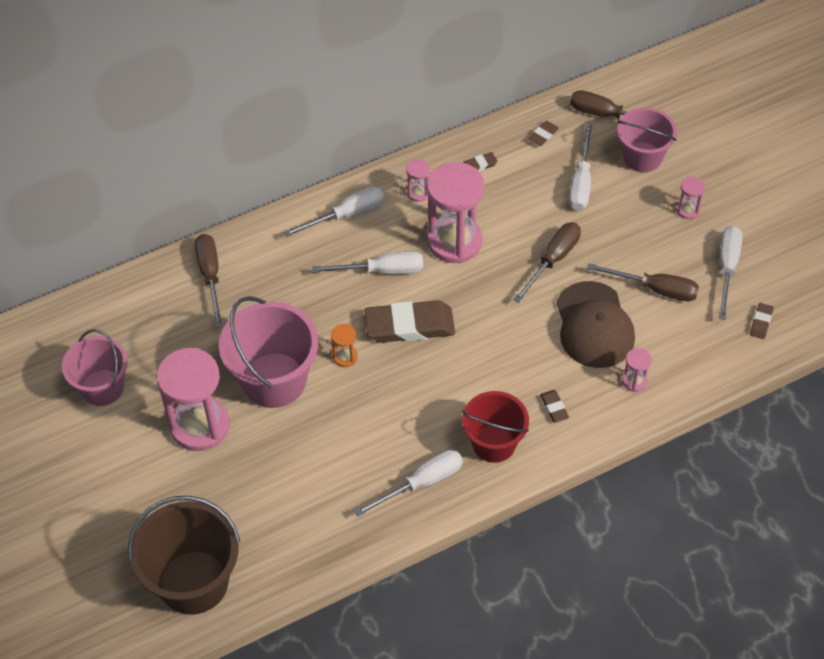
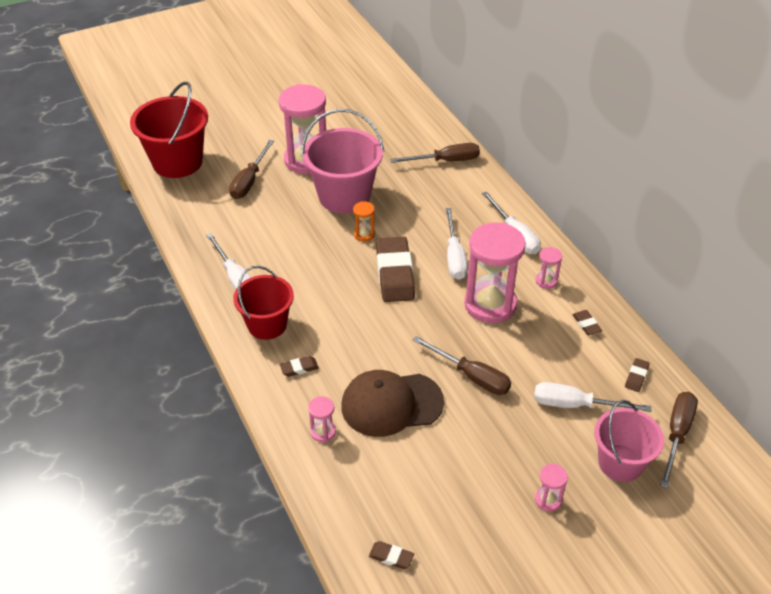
camera: 90 degrees right, 10 degrees down
(102, 387) = (345, 115): pink bucket -> none
(194, 582) = (177, 162): brown bucket -> red bucket
(543, 135) = (636, 376): brown eraser -> brown eraser turned 75 degrees clockwise
(655, 289) = (436, 459): brown screwdriver -> brown screwdriver (249, 181)
(727, 268) = (467, 531): white screwdriver -> none

